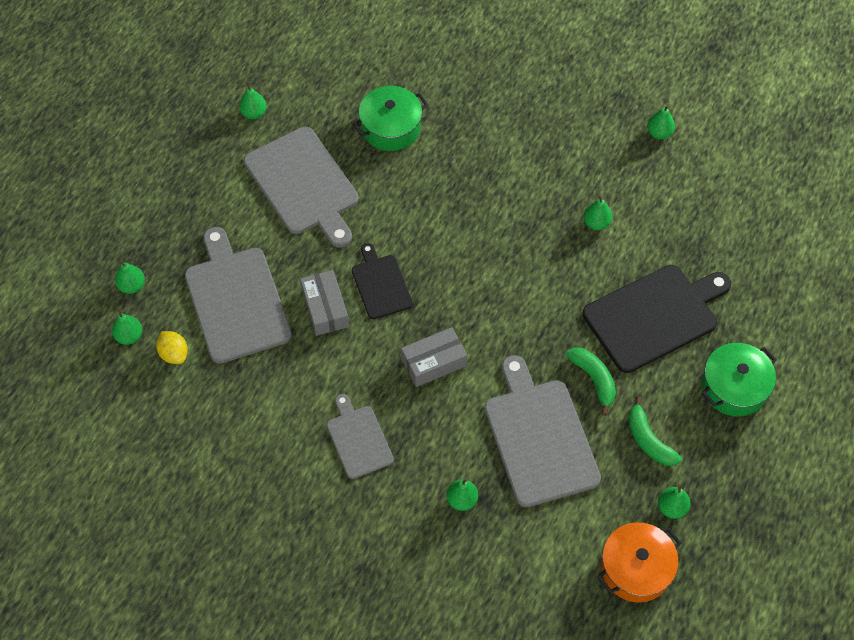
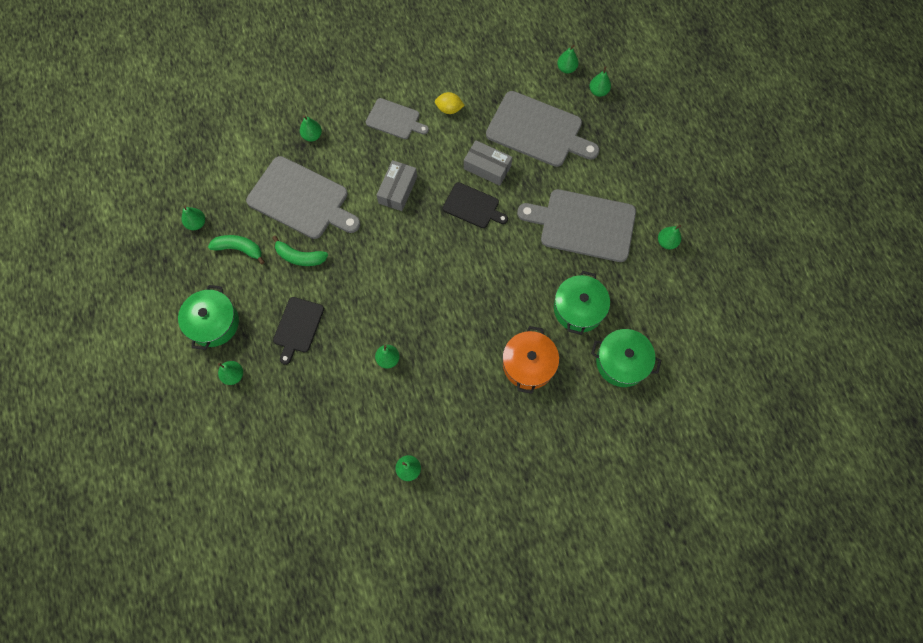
camera: 135 degrees right, 10 degrees up
(174, 354) = (534, 80): yellow lemon -> yellow lemon (449, 109)
(404, 66) = (621, 362): none -> green pot
(635, 568) = (191, 177): orange pot -> orange pot (528, 364)
(654, 316) = (298, 327): black cutting board -> black cutting board, size x0.56
(751, 324) = (233, 375): none -> green pear

